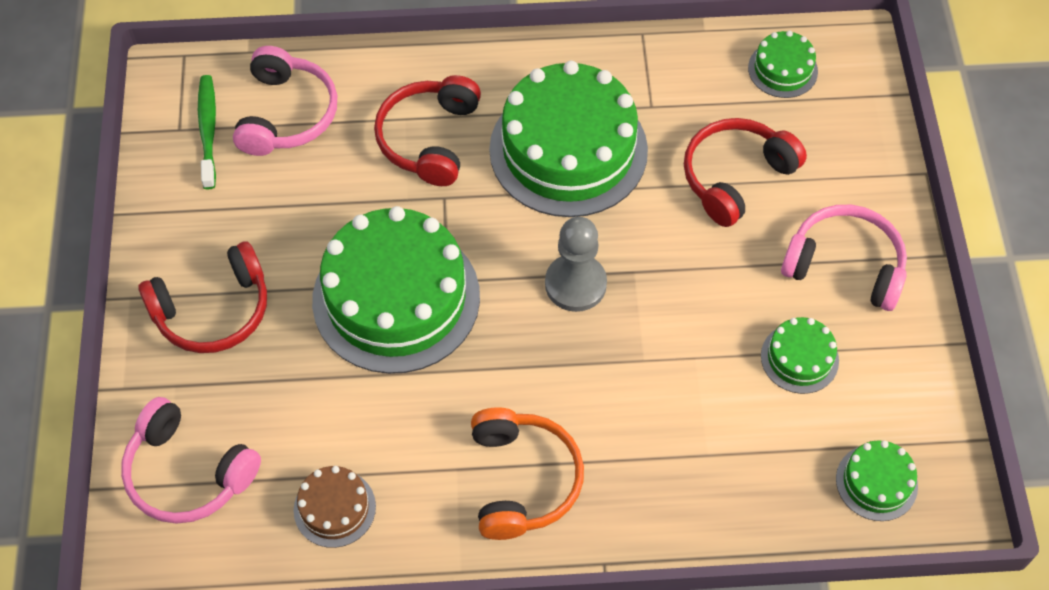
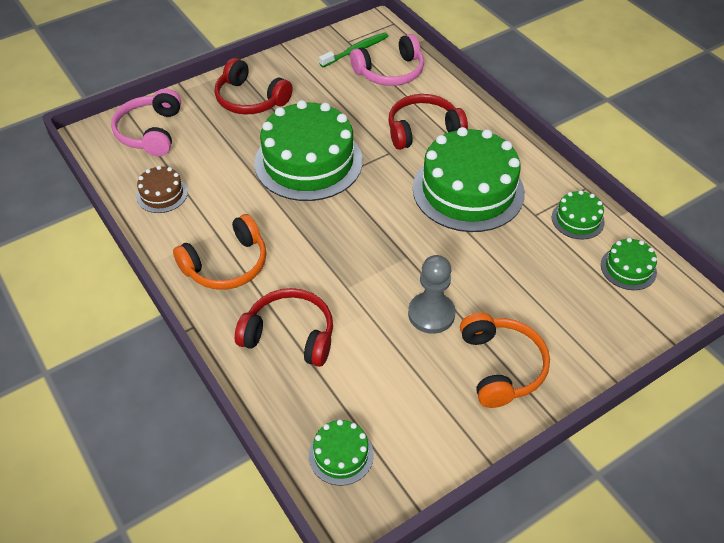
camera: 60 degrees right, 10 degrees down
(575, 284) = (376, 233): grey pawn -> grey pawn (431, 314)
(735, 176) = (520, 278): red headphones -> red headphones (290, 335)
(799, 358) = (407, 369): green cake -> green cake (577, 219)
(845, 265) = (501, 366): pink headphones -> orange headphones

